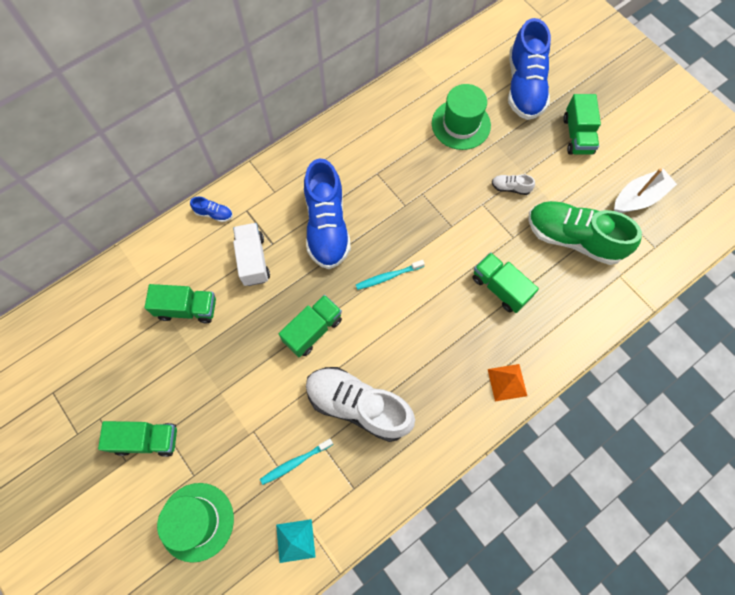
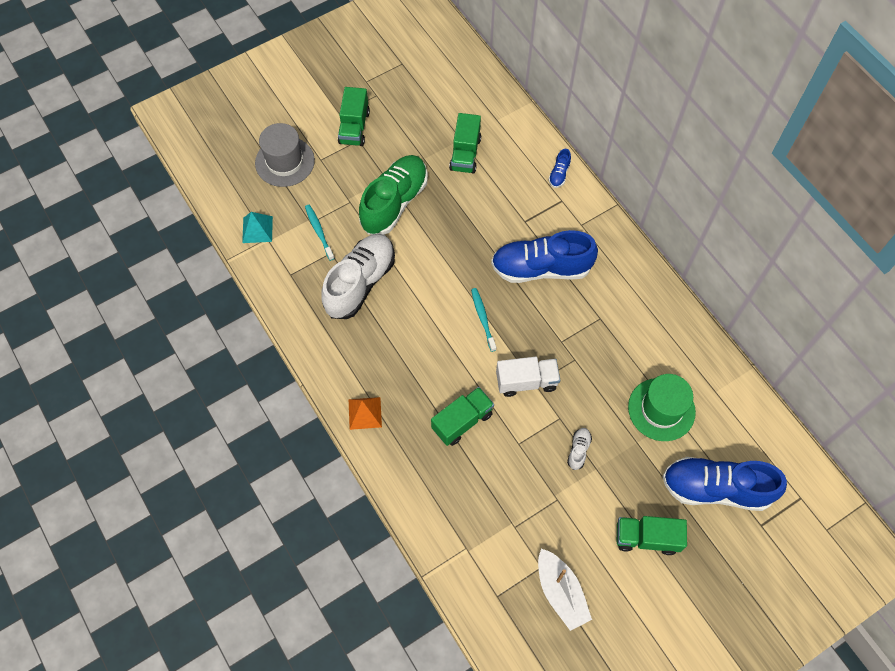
camera: 95 degrees right, 5 degrees down
(196, 521) = (285, 162): green hat -> grey hat
(253, 260) = (509, 205): white truck -> white truck (526, 381)
(313, 330) = (435, 251): green truck -> none
(573, 238) = (513, 507): green shoe -> green shoe (394, 203)

